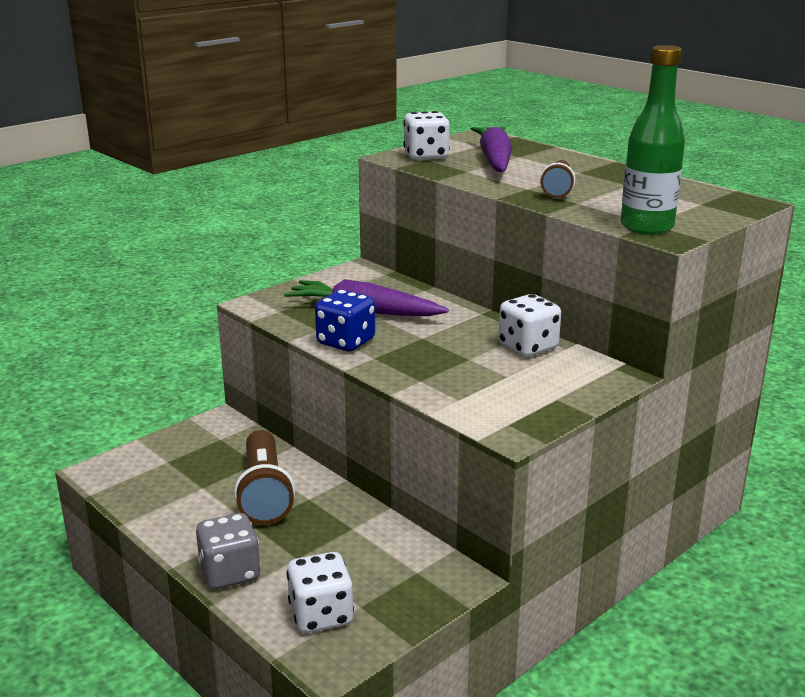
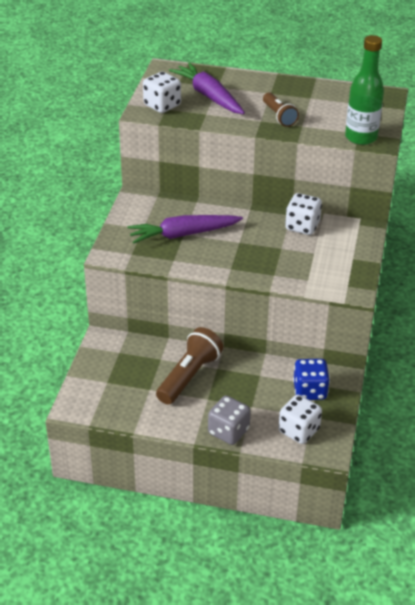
camera: 35 degrees left, 15 degrees up
(264, 493) = (189, 376): brown flashlight -> brown flashlight turned 105 degrees counterclockwise
(346, 342) = (202, 263): blue dice -> blue dice (310, 391)

